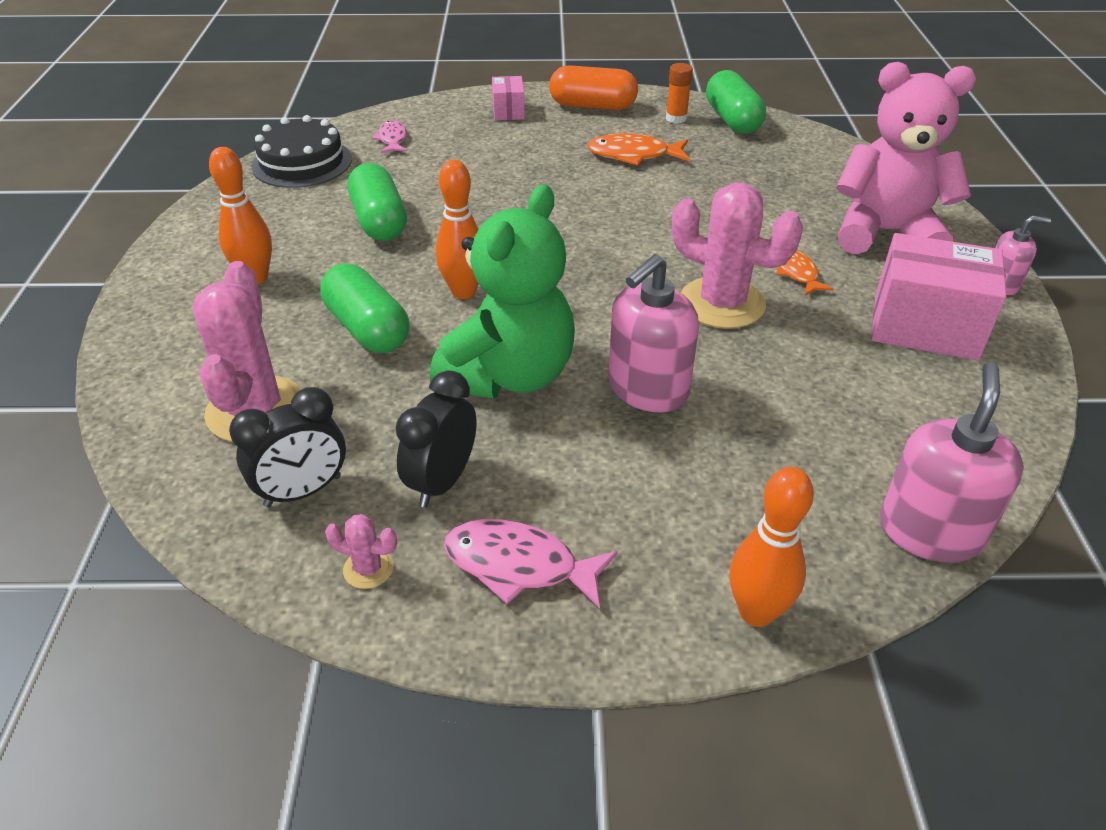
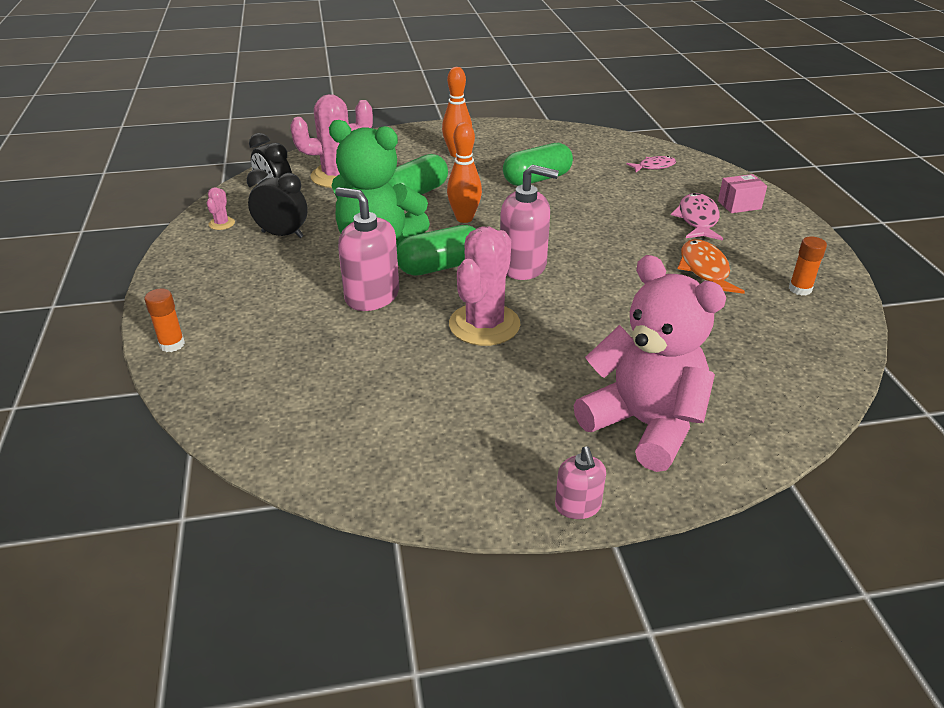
camera: 80 degrees right, 5 degrees down
(302, 162) = (598, 143): black cake -> none
(519, 565) = (218, 264): pink fish -> pink fish (697, 219)
(592, 106) = (786, 242): orange capsule -> none
(732, 120) = (826, 323): green capsule -> green capsule (440, 266)
(756, 612) = (172, 344): orange bowling pin -> orange glue stick
(797, 273) = (544, 364): orange fish -> none
(885, 233) = (644, 425): pink teddy bear -> pink teddy bear turned 45 degrees counterclockwise
(925, 327) = (482, 440): pink box -> none
(930, 531) = (229, 422): pink soap dispenser -> pink soap dispenser (523, 266)

